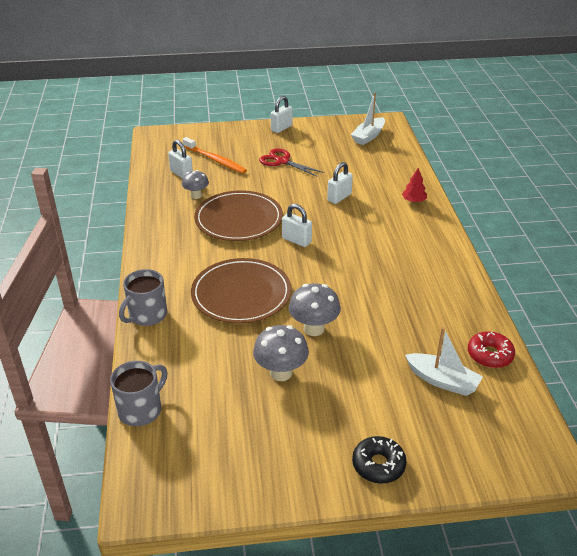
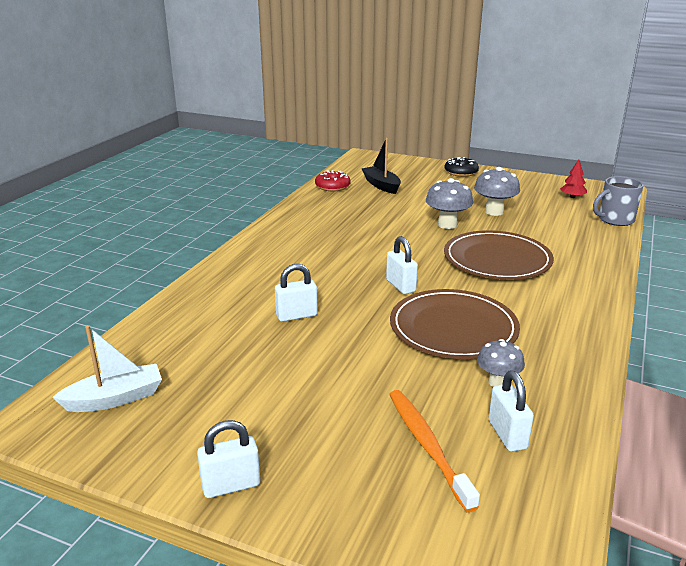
camera: 150 degrees left, 10 degrees down
(147, 315) = (603, 268): grey mug -> none
(282, 161) = (312, 399): red scissors -> none
(414, 201) = (217, 285): red tree -> red tree (572, 197)
(442, 381) = (381, 185): white boat -> black boat

